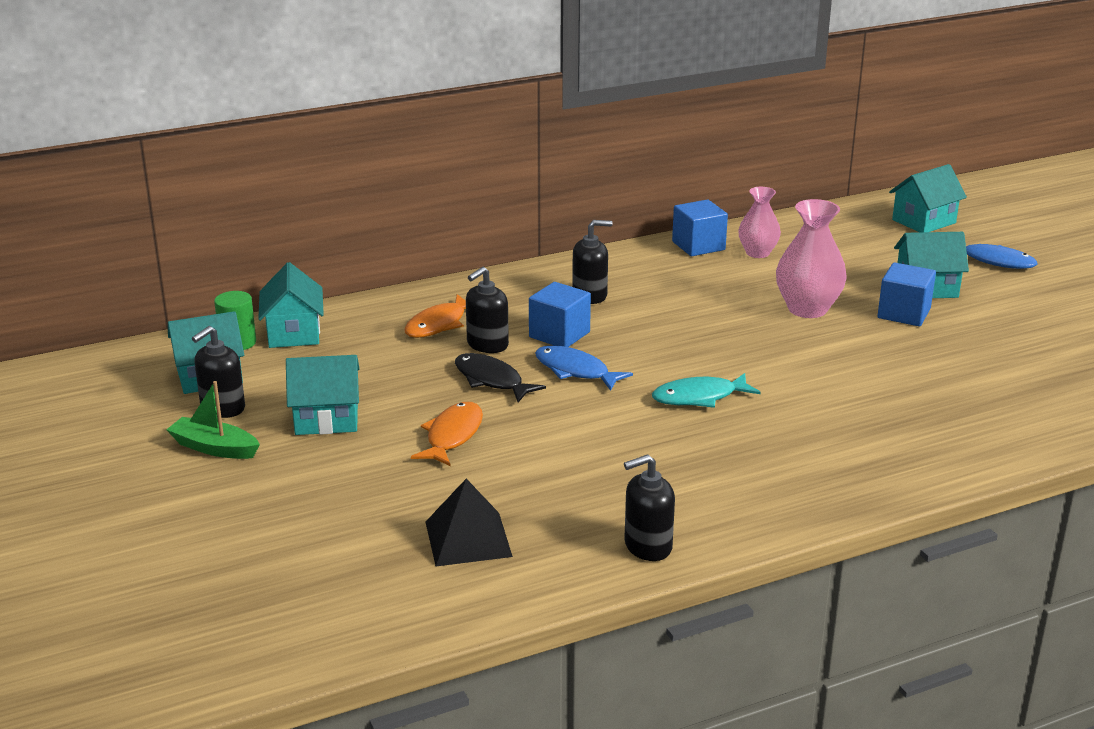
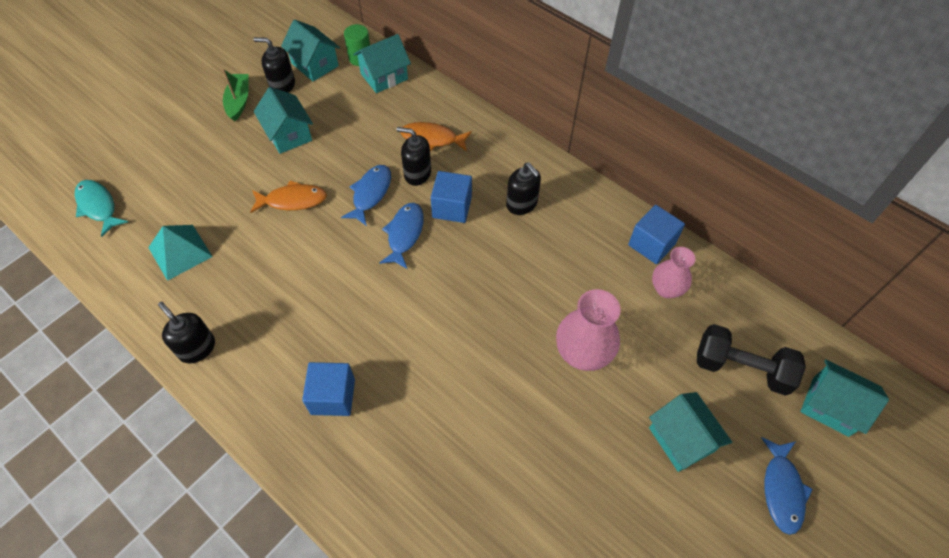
camera: 65 degrees right, 30 degrees up
(468, 539) = (180, 252): black pyramid -> turquoise pyramid
(491, 380) = (370, 194): black fish -> blue fish
(699, 397) = (400, 320): turquoise fish -> turquoise fish (98, 206)
(866, 244) = (741, 368): none -> black dumbbell
(904, 313) = (617, 431): blue cube -> blue cube (333, 396)

